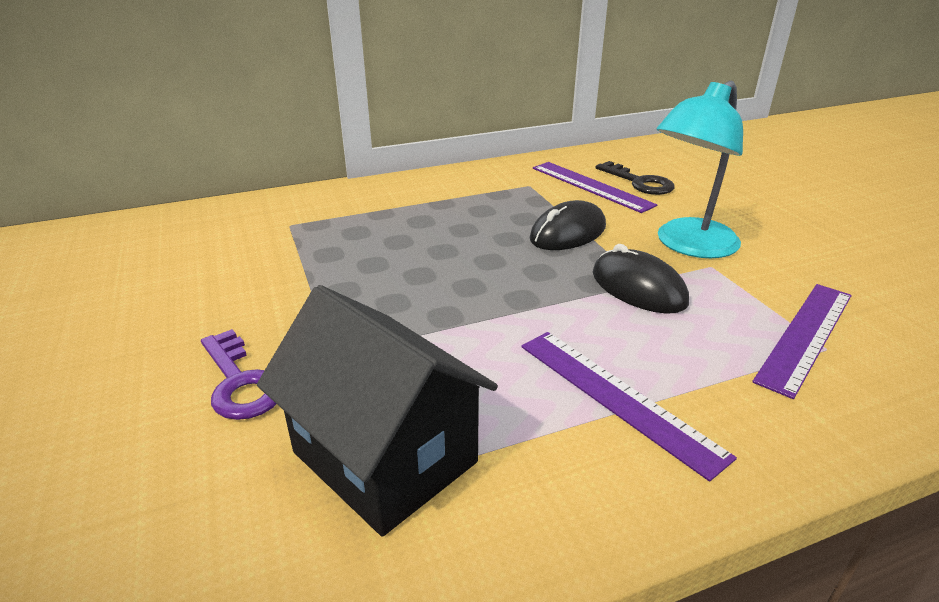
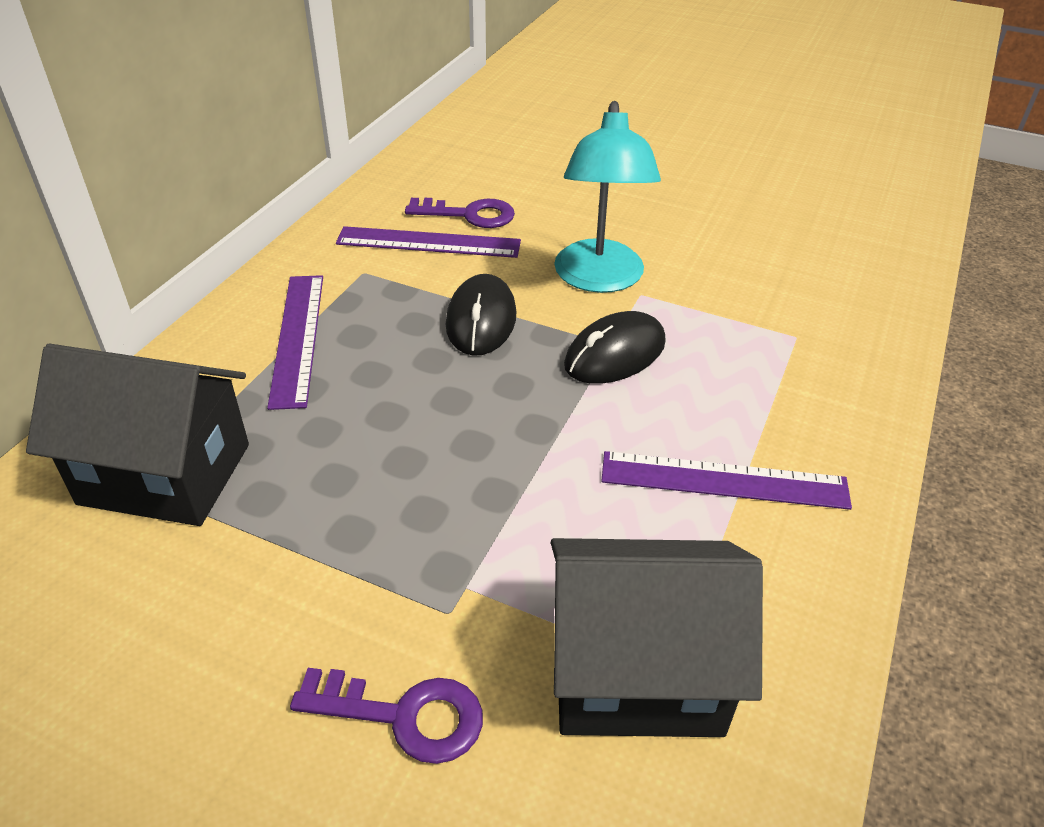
camera: 45 degrees left, 10 degrees up
(306, 224) = (165, 474): none -> black house
(638, 288) = (615, 354): black mouse -> black mouse turned 45 degrees counterclockwise
(639, 182) = (469, 215): black key -> purple key
(805, 335) = (773, 332): purple ruler -> purple ruler (297, 338)

